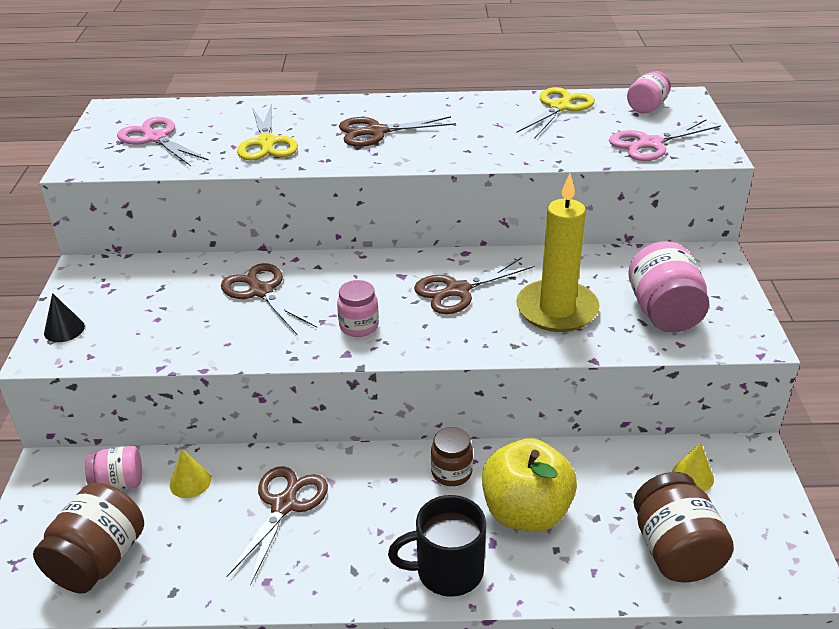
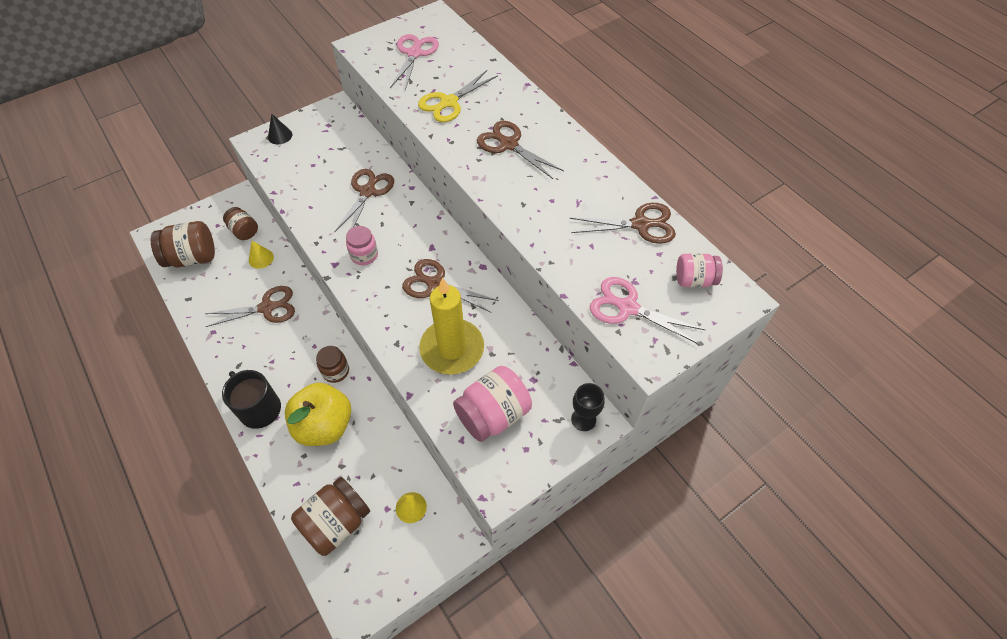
camera: 55 degrees right, 20 degrees up
(119, 483) = (244, 231): pink jar -> brown jar
(559, 107) = (641, 224): yellow scissors -> brown scissors
(708, 262) = (583, 419): none -> black goblet

